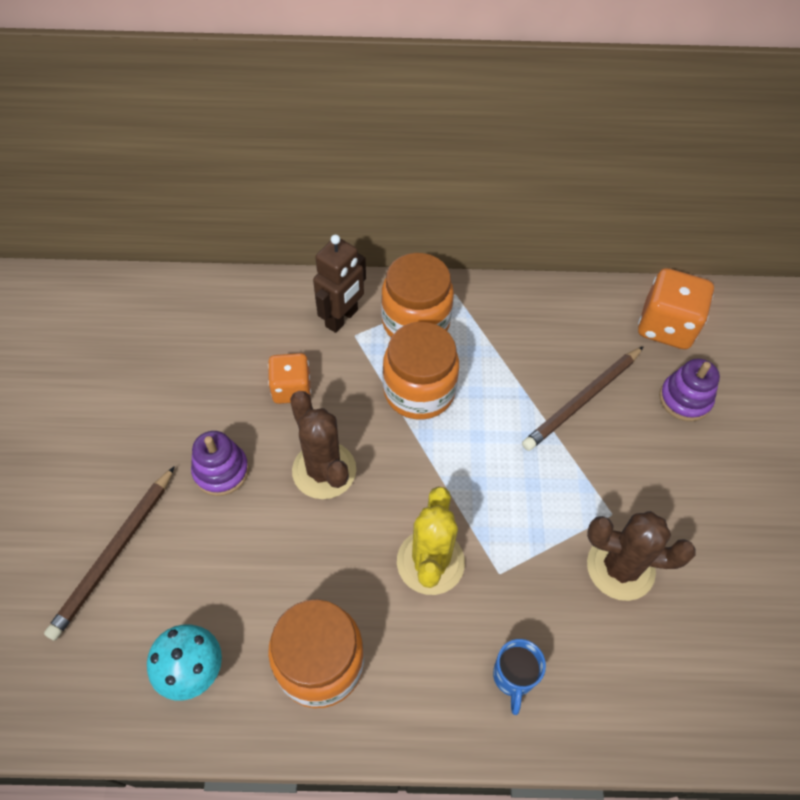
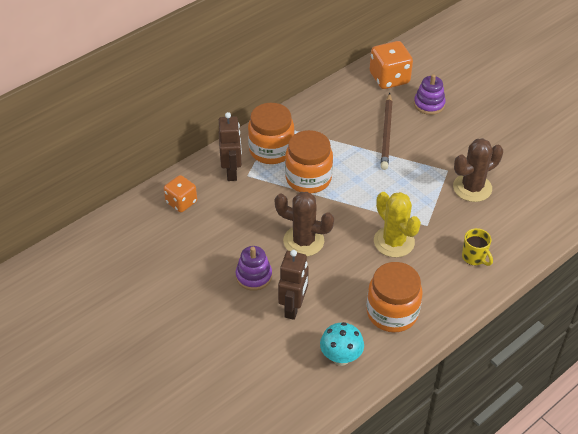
camera: 40 degrees left, 10 degrees down
(115, 554) = (245, 345): brown pencil -> none
(217, 551) = (293, 308): none -> brown robot
(291, 389) = (245, 219): orange dice -> orange dice (181, 202)
(513, 677) = (474, 257): blue mug -> yellow mug

